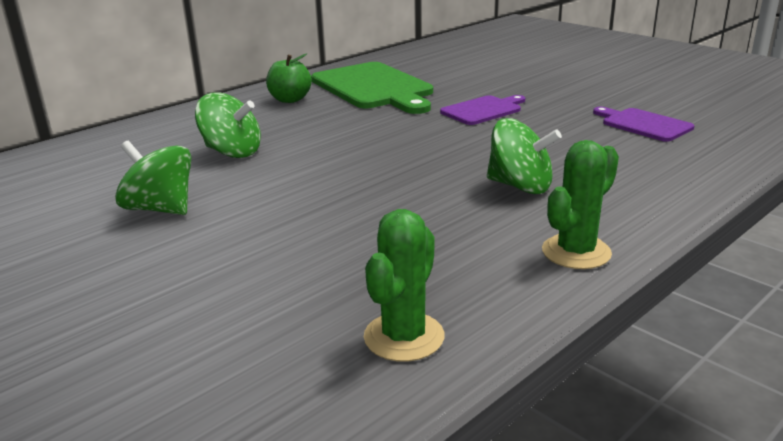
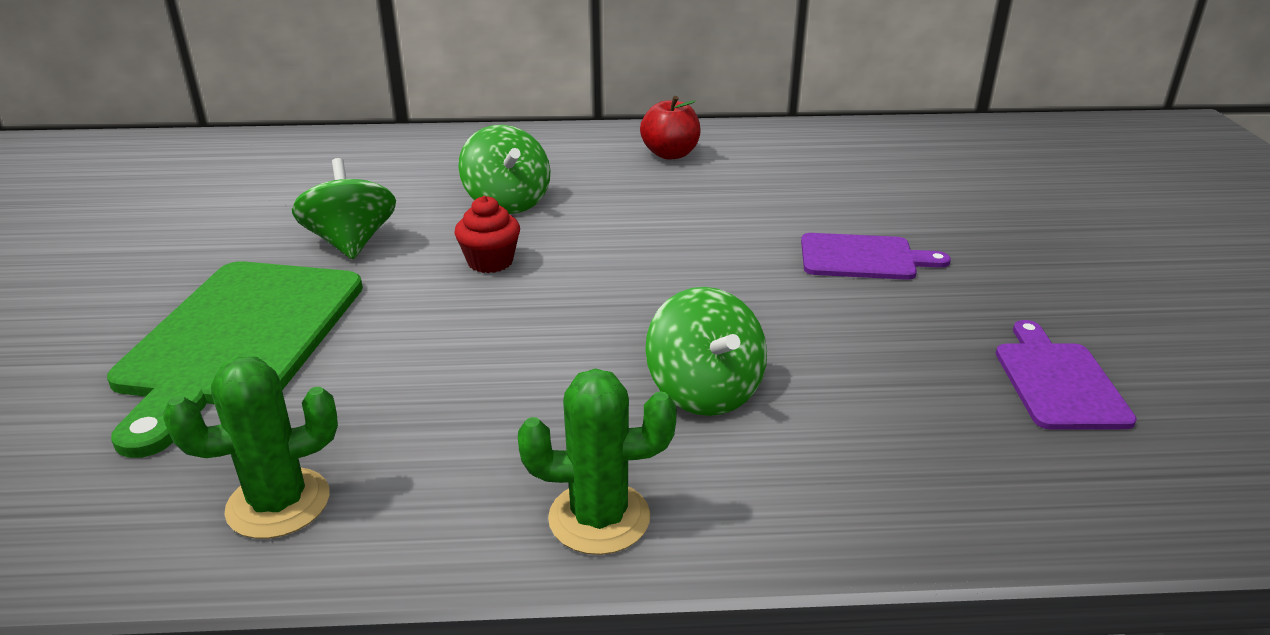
camera: 40 degrees right, 5 degrees up
(285, 182) = (490, 262): none -> red cupcake
(290, 99) = (670, 154): green apple -> red apple
(374, 88) = (788, 171): green cutting board -> green cutting board (239, 339)

